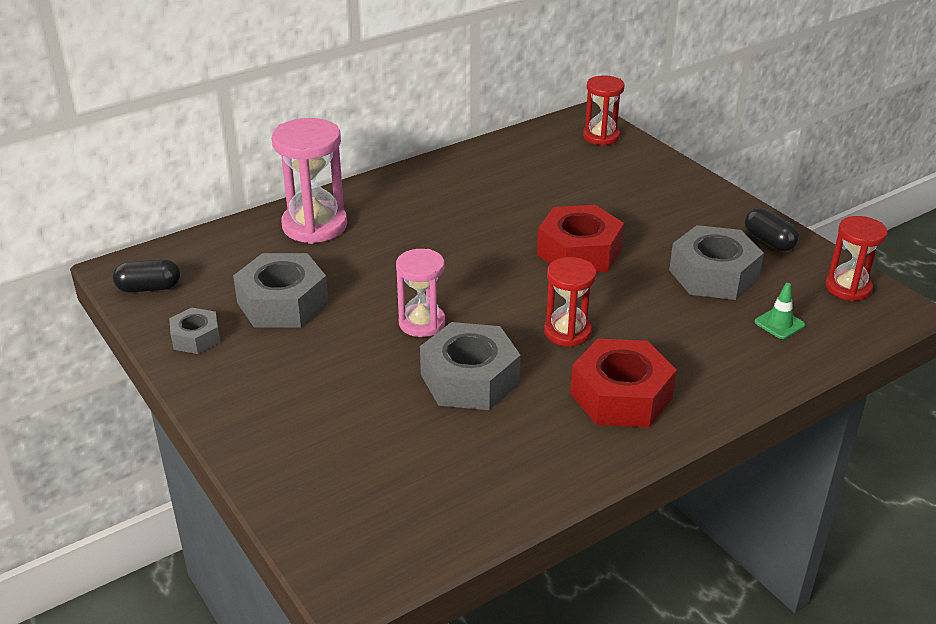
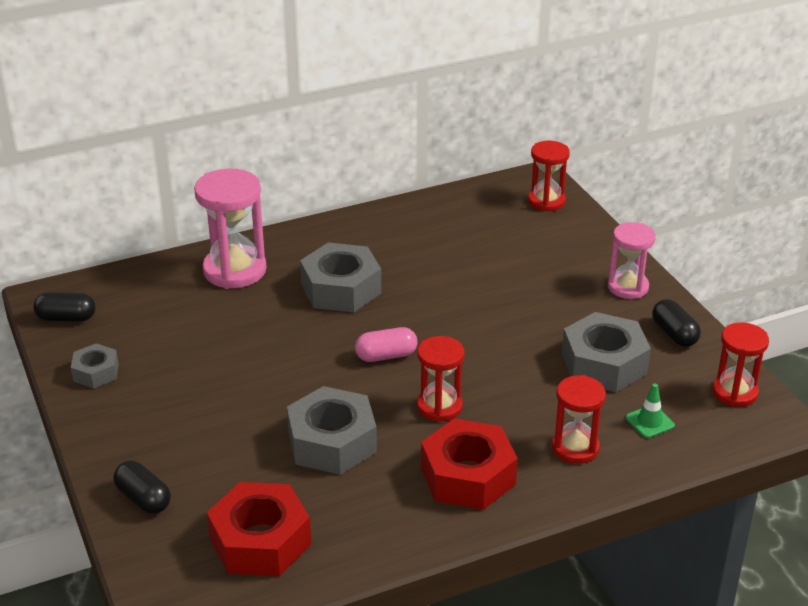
camera: 10 degrees right, 0 degrees up
(282, 303) = (183, 346): grey nut -> grey nut (341, 289)
(285, 460) = (143, 499): none -> black capsule
(422, 323) = (305, 381): pink hourglass -> pink hourglass (628, 287)
(496, 290) = (386, 356): none -> pink capsule
(579, 252) = (479, 325): red nut -> red nut (260, 541)
(717, 356) = (575, 448): none -> red hourglass

